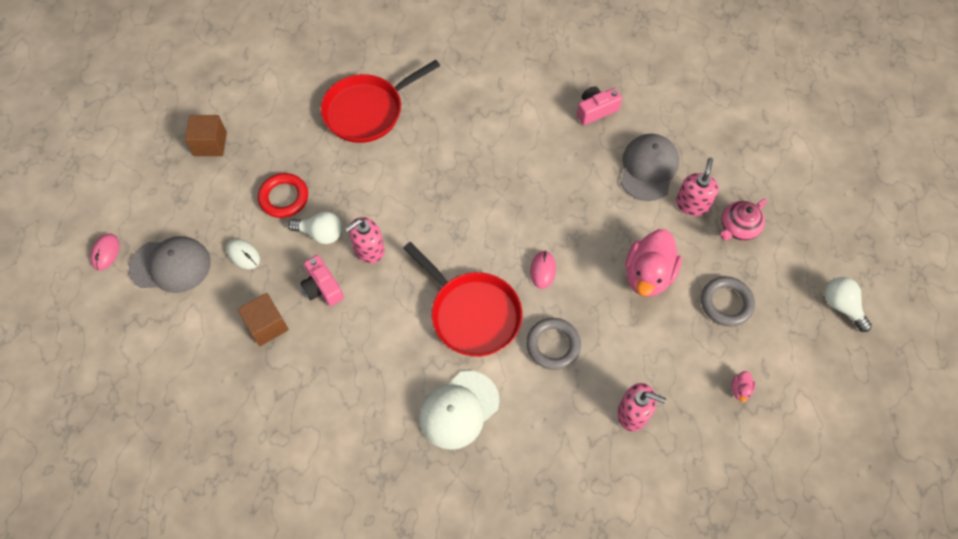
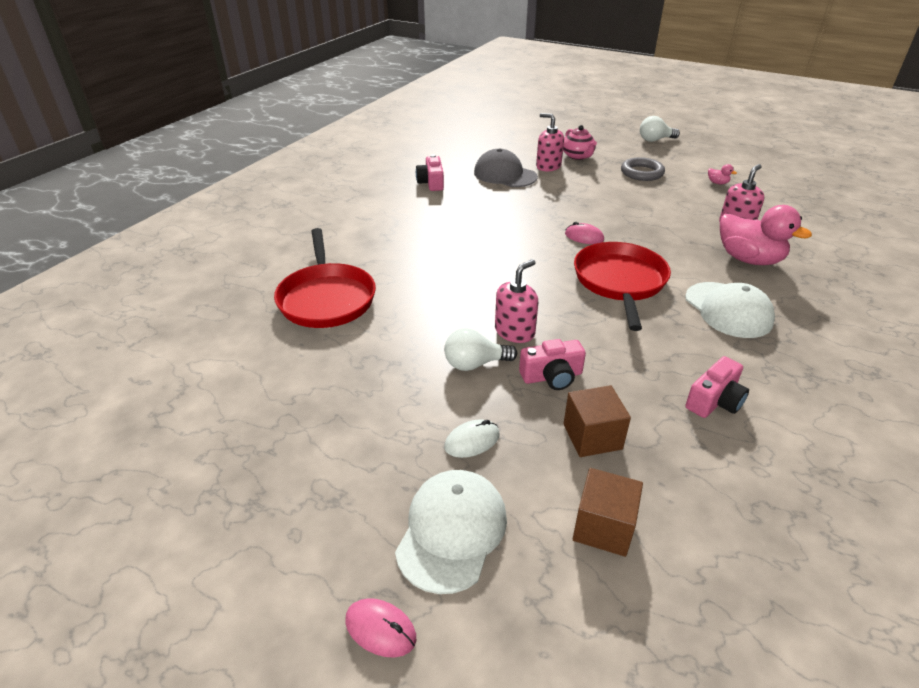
camera: 70 degrees left, 25 degrees down
(171, 265) = (452, 531): grey cap -> white cap
(210, 144) = (261, 444): brown cube -> brown cube (603, 527)
(284, 197) = (403, 386): red ring -> none
(321, 234) = (475, 364): white light bulb -> white light bulb turned 135 degrees counterclockwise
(328, 403) = (714, 401): none -> pink camera
(369, 249) = (515, 331): pink soap dispenser -> pink soap dispenser turned 120 degrees counterclockwise
(472, 314) = (620, 281): red pan -> red pan turned 60 degrees counterclockwise
(553, 345) = (664, 247): grey ring -> none
(648, 275) = (606, 195): pink duck -> pink duck (749, 259)

